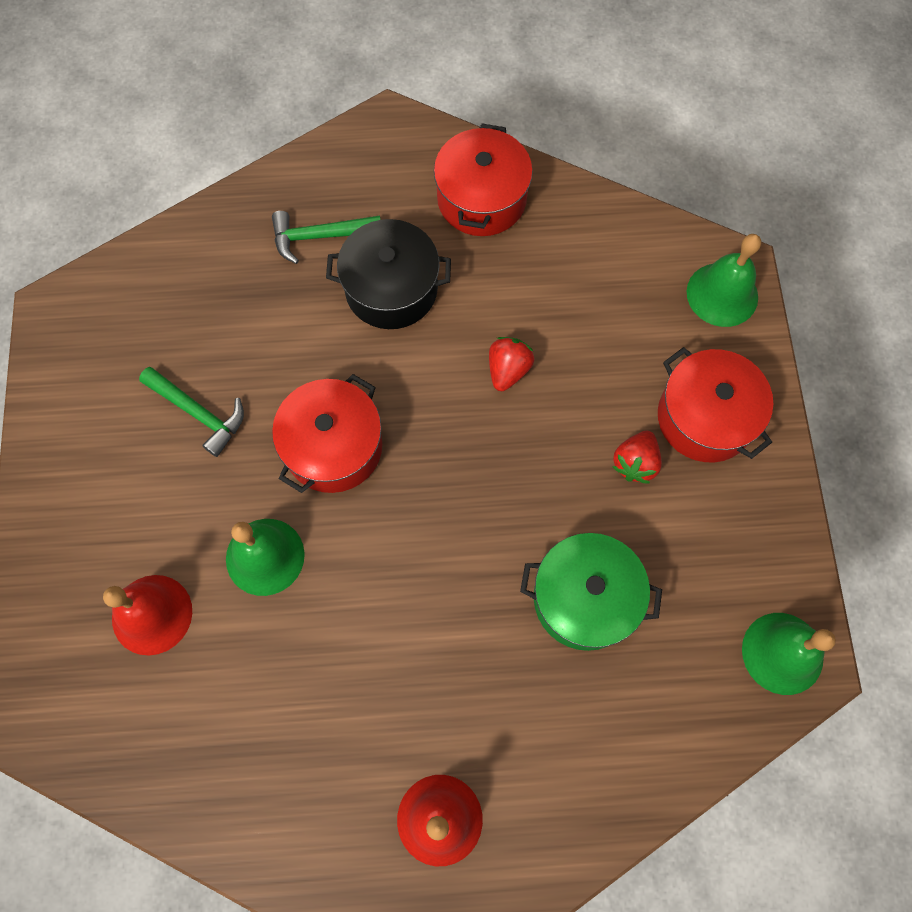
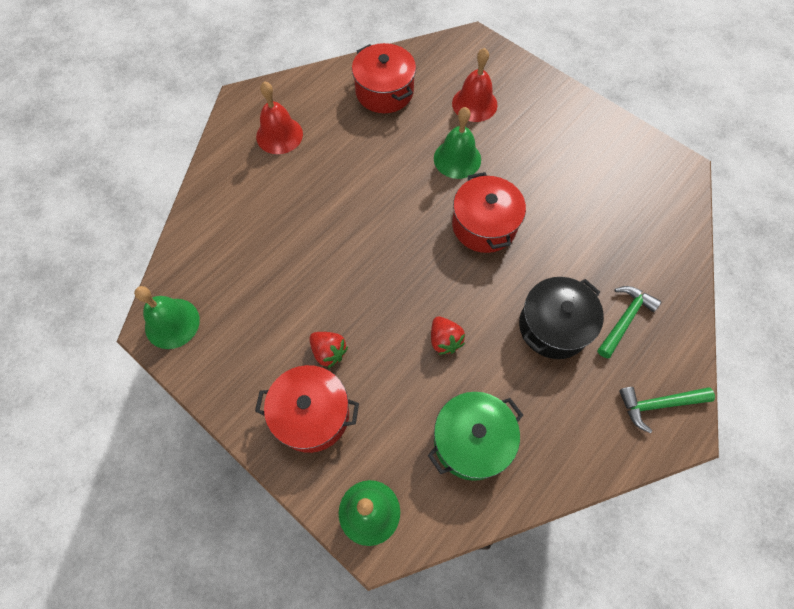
camera: 135 degrees right, 5 degrees down
(198, 413) = (560, 185): green hammer -> green hammer (658, 404)
(481, 199) = (573, 432): red pot -> red pot (384, 91)
(584, 598) = (295, 264): green pot -> green pot (471, 441)
(635, 463) = (328, 352): red strawberry -> red strawberry turned 150 degrees clockwise

